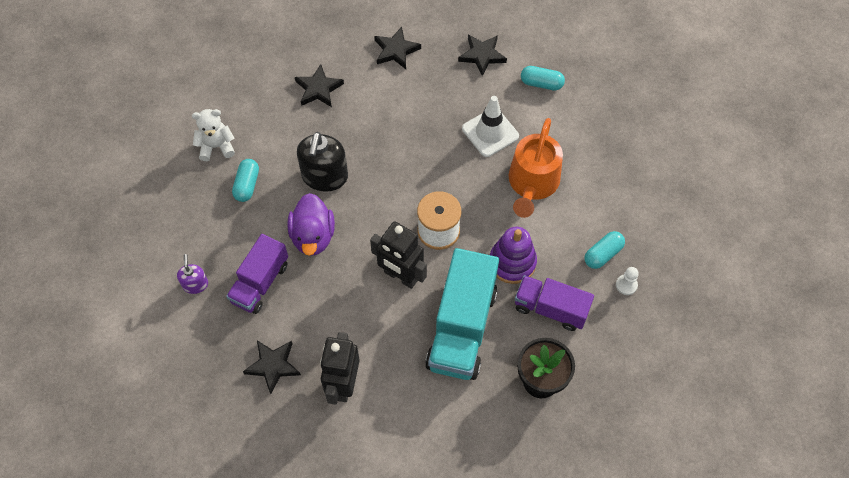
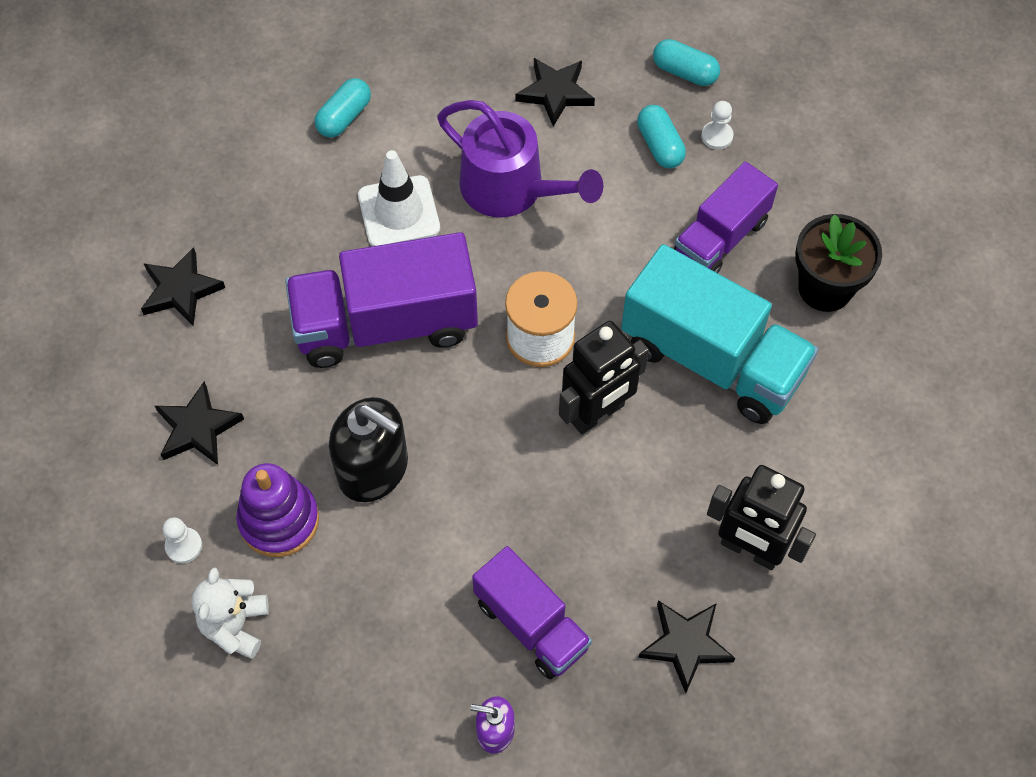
camera: 70 degrees left, 0 degrees up
(247, 185) = (336, 595): turquoise capsule -> turquoise capsule (684, 72)
(251, 108) = (184, 546): none -> white pawn
(313, 236) = (477, 519): purple duck -> none
(415, 151) = (386, 324): none -> purple truck
(482, 55) = (254, 175): black star -> black star (555, 93)
(512, 262) = (630, 259): purple stacking toy -> purple stacking toy (279, 520)
(532, 183) = (511, 189): orange watering can -> purple watering can

